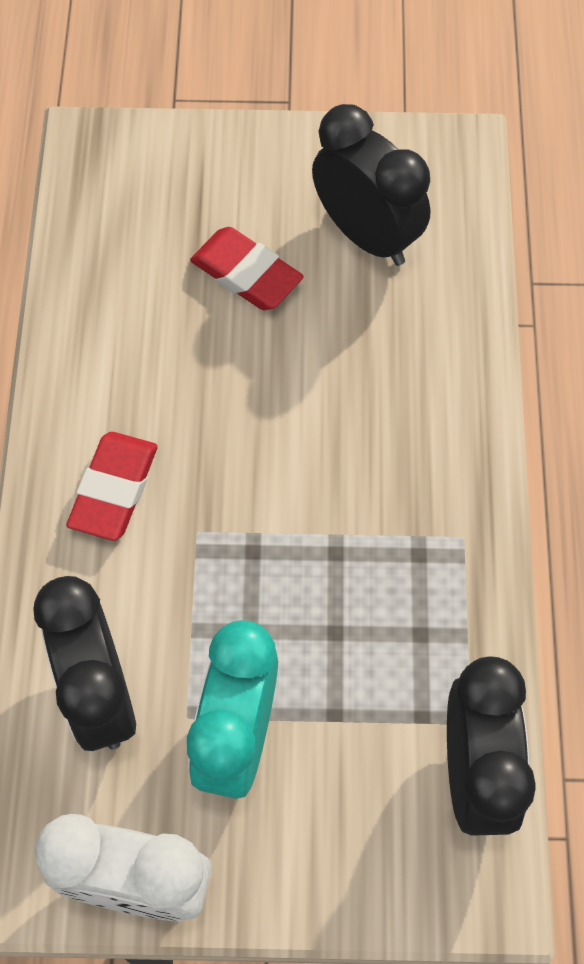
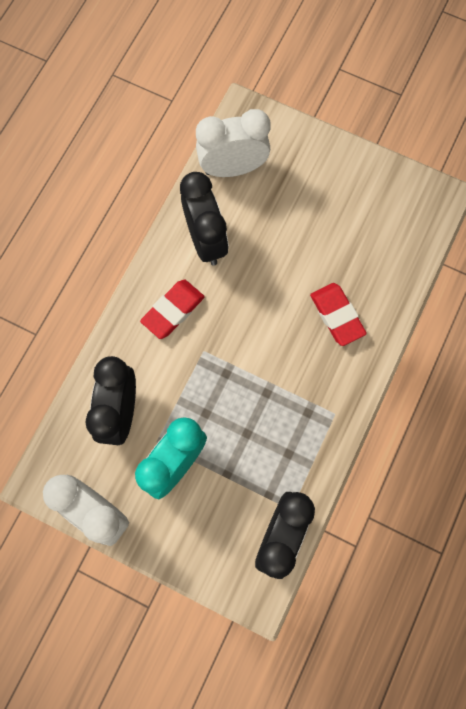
camera: 25 degrees right, 10 degrees up
(109, 231) = (233, 168): none -> white clock
(246, 274) = (292, 222): red eraser -> red eraser (337, 315)
(367, 235) = (366, 227): black clock -> black clock (206, 240)

